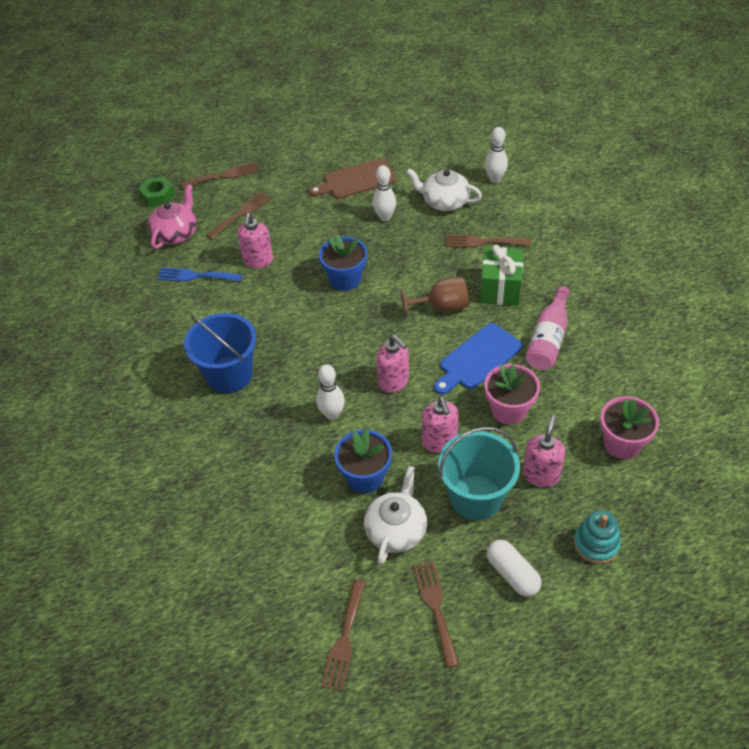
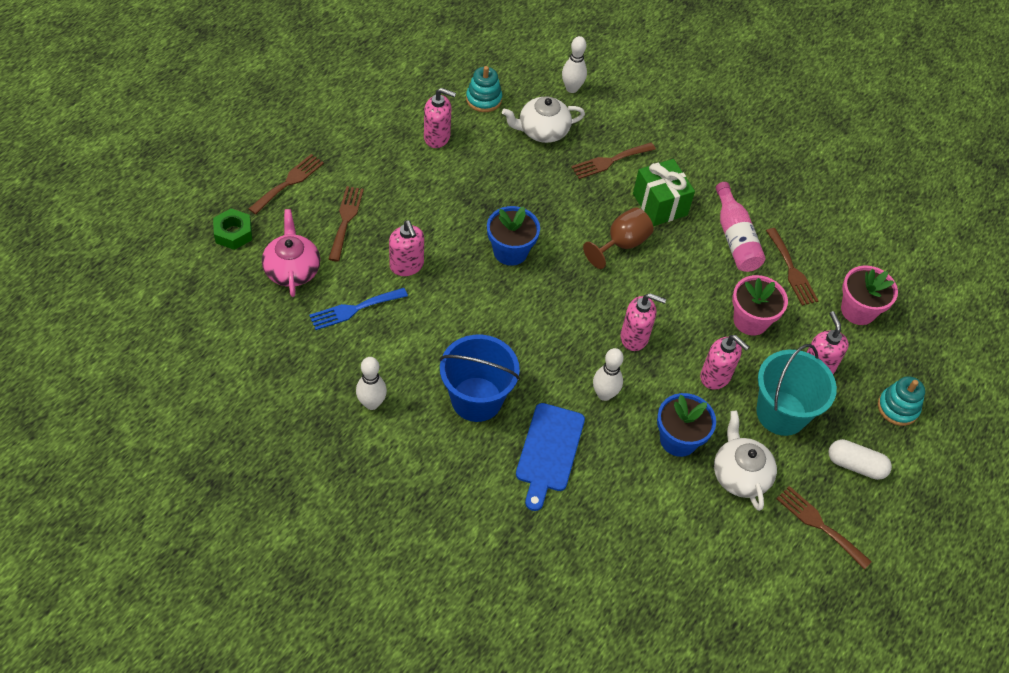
camera: 40 degrees left, 5 degrees up
(344, 639) = (770, 590): brown fork -> brown fork (792, 270)
(356, 180) = (437, 137): brown cutting board -> pink soap dispenser
(385, 217) = (497, 169): white bowling pin -> white bowling pin (371, 403)
(415, 165) = (483, 99): none -> turquoise stacking toy
(478, 359) = (690, 283): blue cutting board -> blue cutting board (549, 451)

